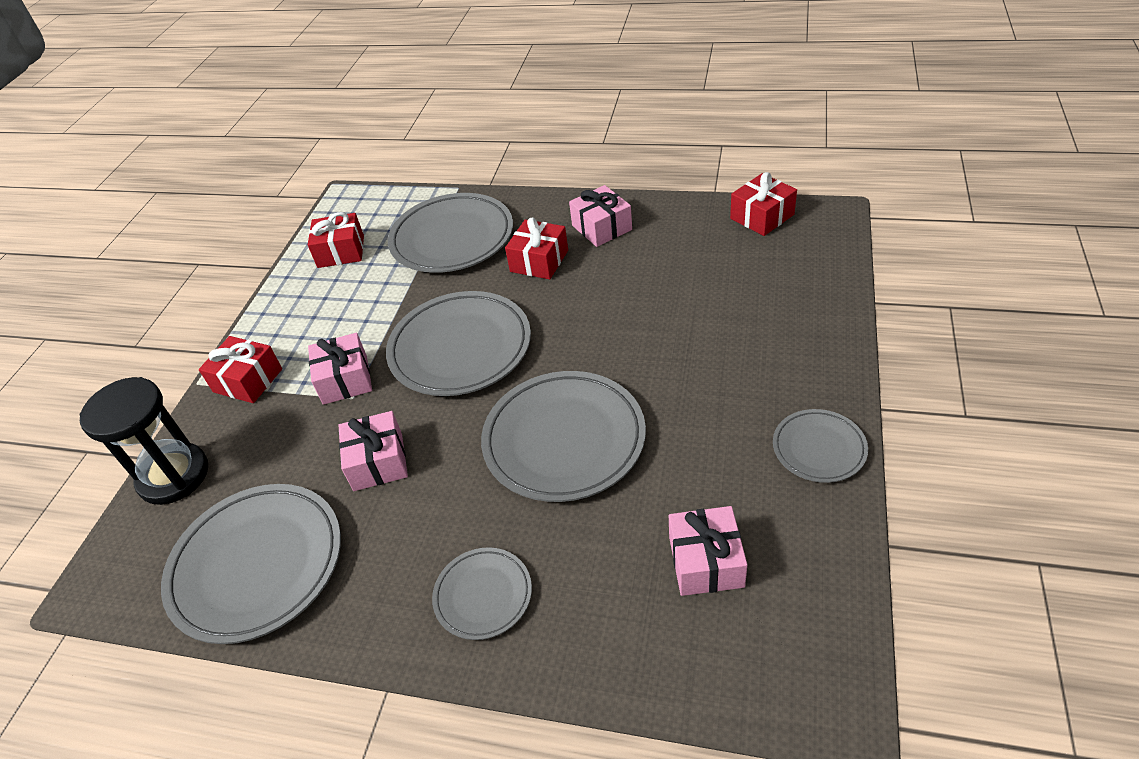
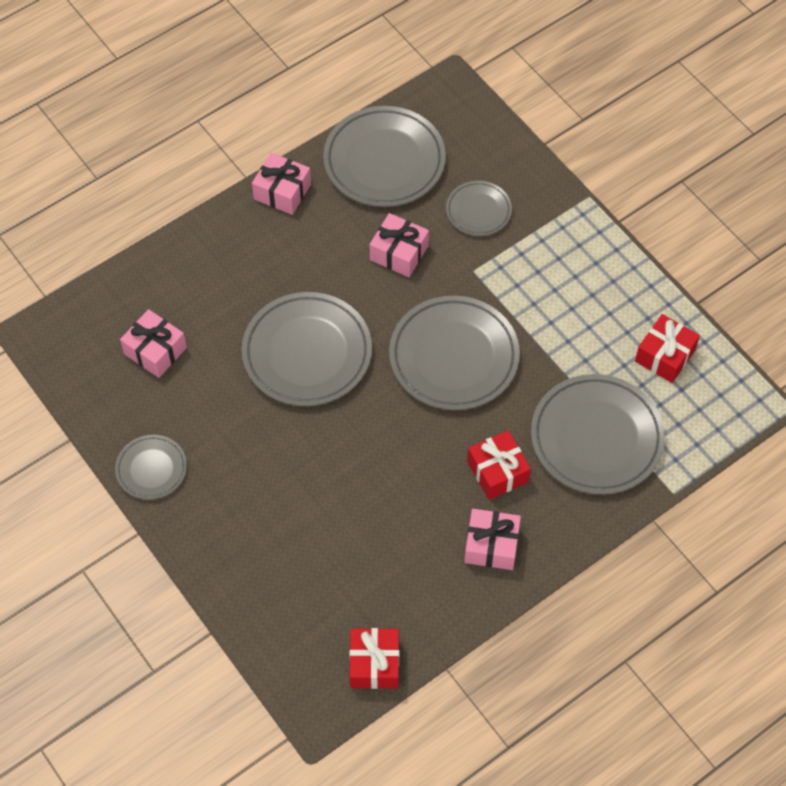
camera: 125 degrees right, 15 degrees up
(174, 476) = (504, 152): black hourglass -> none
(248, 380) = (559, 225): red gift -> none
(345, 380) = (496, 276): pink gift -> pink gift (282, 191)
(483, 595) = (250, 244): grey plate -> grey plate (478, 211)

